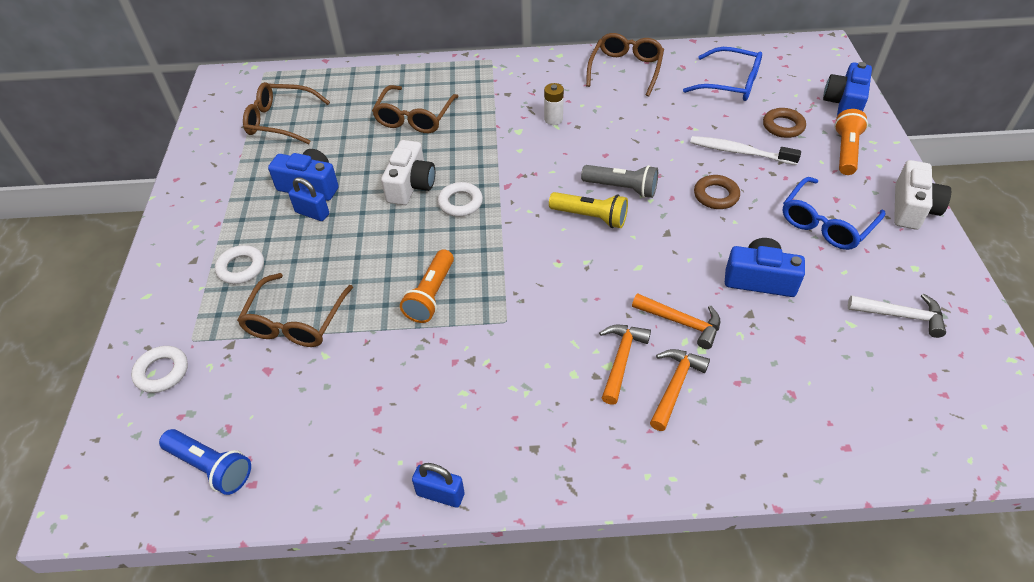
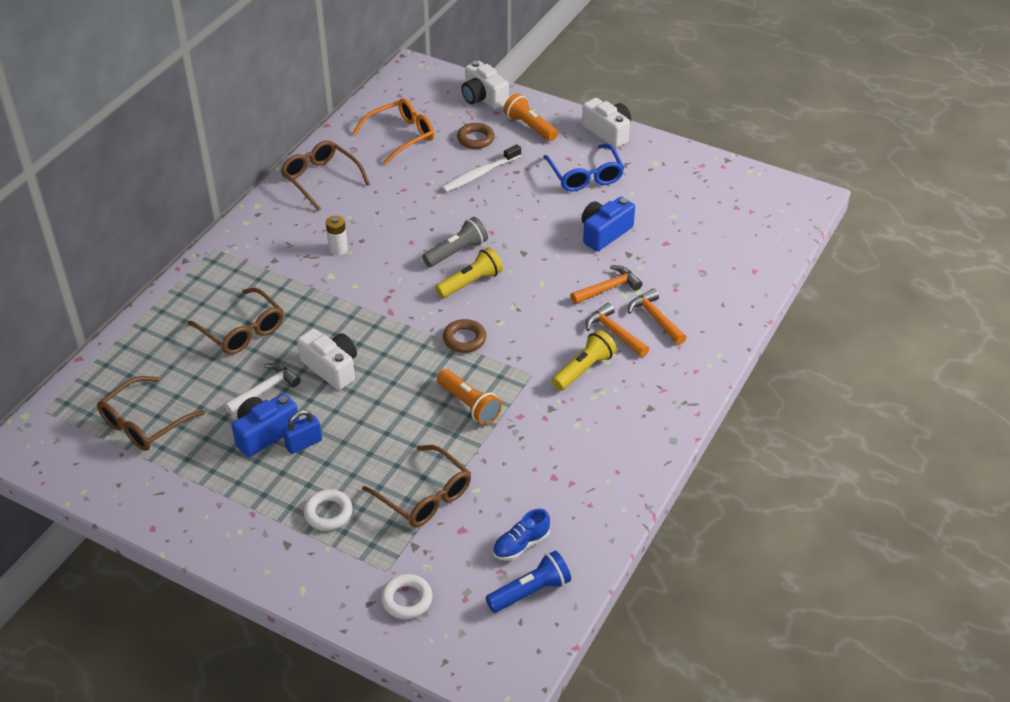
camera: 60 degrees left, 5 degrees down
(270, 427) = (521, 545): none -> blue shoe
(440, 494) = (649, 470): blue padlock -> none
(460, 203) = (383, 347): white ring -> none
(546, 360) = (584, 369): none -> yellow flashlight
(716, 195) = (511, 210): brown ring -> brown ring (464, 339)
(730, 83) = (401, 136): blue glasses -> orange glasses
(844, 103) = (483, 98): blue camera -> white camera
(901, 316) = (685, 192): white hammer -> white hammer (265, 390)

